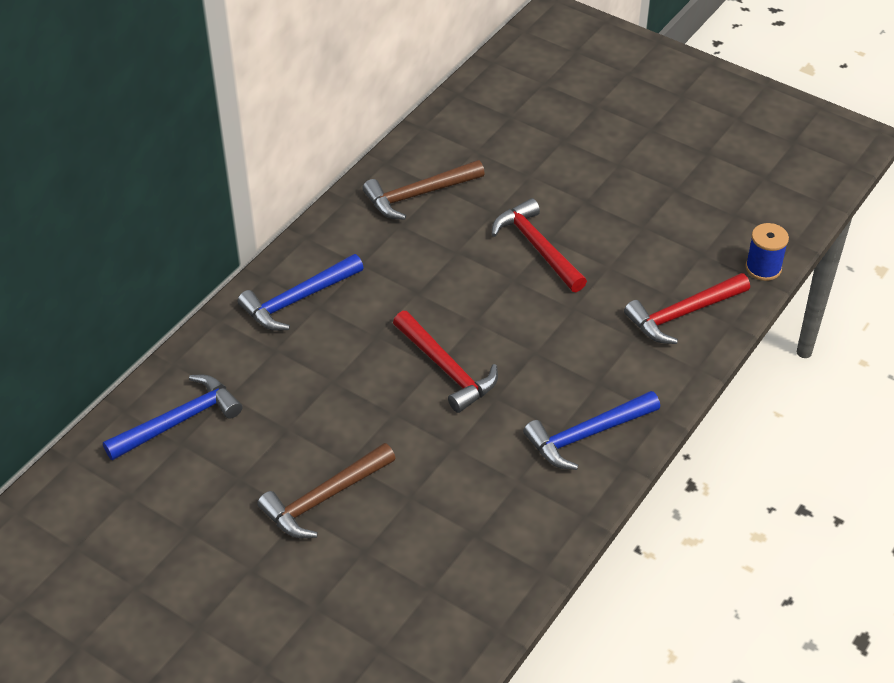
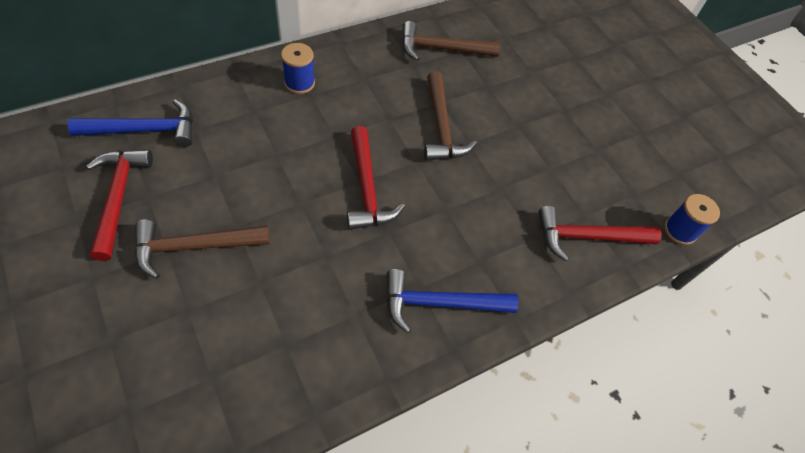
camera: 20 degrees right, 10 degrees up
(298, 300) = (299, 83): blue hammer -> blue spool
(476, 276) = (441, 127): none -> brown hammer
(537, 247) = (503, 127): red hammer -> red hammer (118, 198)

